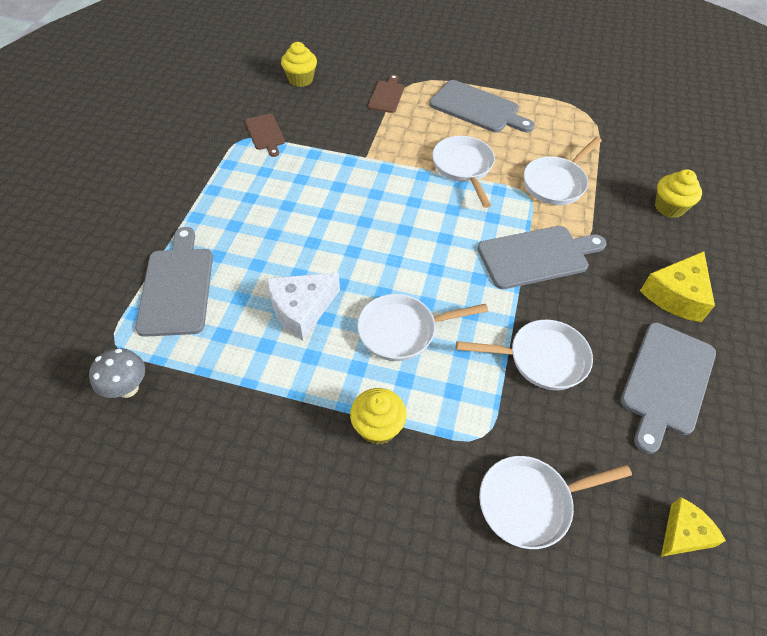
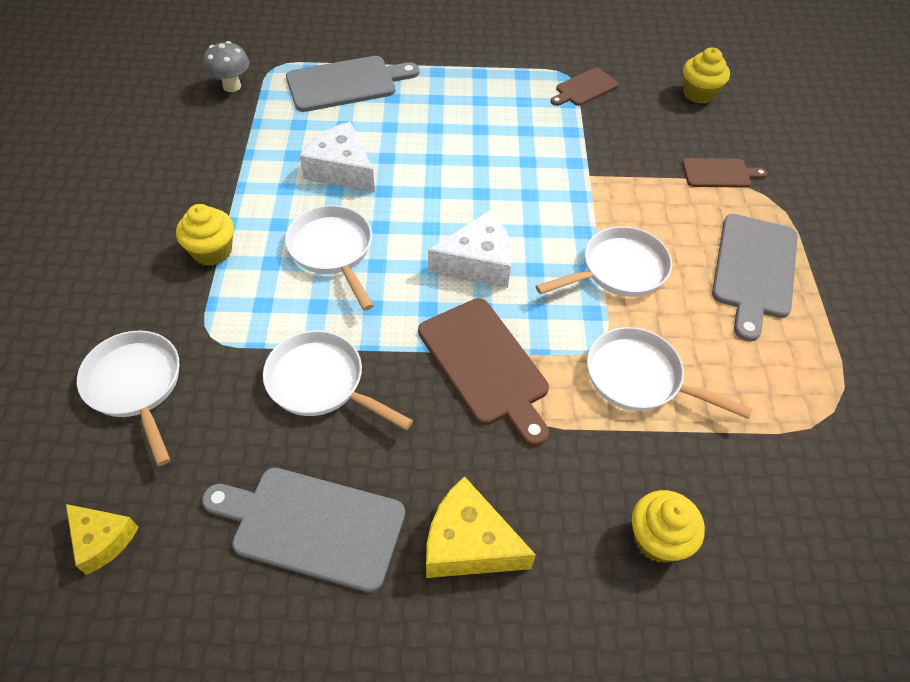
camera: 75 degrees right, 0 degrees up
(439, 239) = (478, 263): none -> white cheese
(537, 256) = (485, 365): grey cutting board -> brown cutting board
(542, 359) = (321, 383): white pan -> white pan turned 135 degrees clockwise

